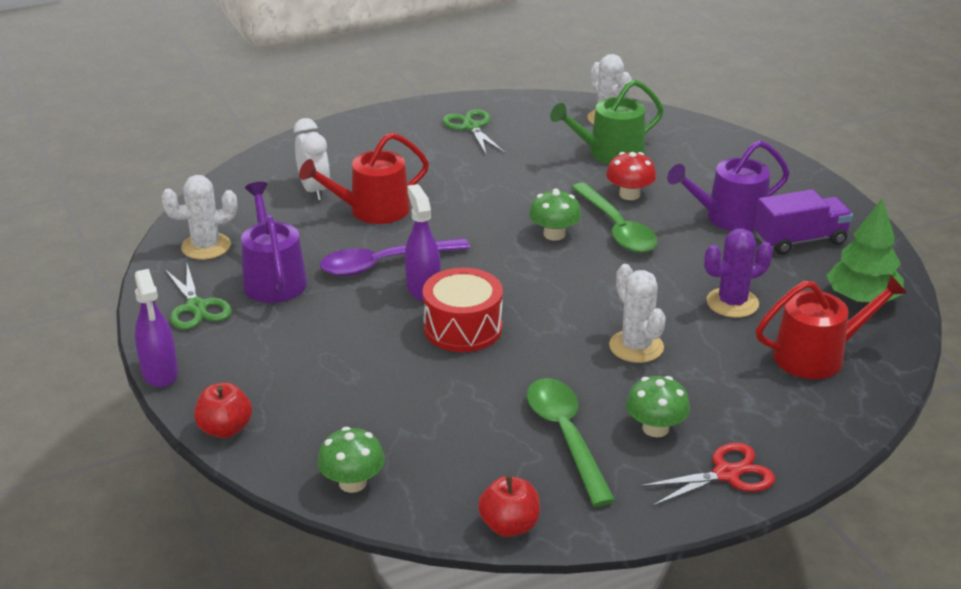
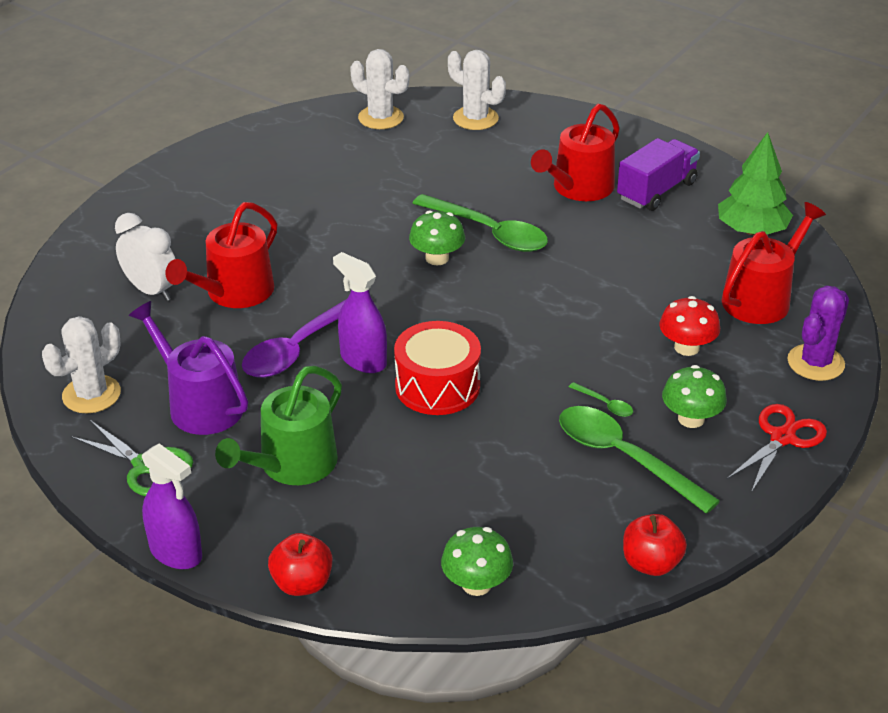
camera: 30 degrees left, 5 degrees up
(471, 127) = (253, 167): green scissors -> none
(589, 390) = (605, 404): none -> green spoon
(610, 153) = (414, 155): green watering can -> green watering can (292, 465)
(629, 194) = (470, 193): red mushroom -> red mushroom (686, 347)
(636, 347) = (608, 346): white cactus -> white cactus (475, 118)
(729, 218) = (578, 188): purple watering can -> red watering can
(732, 303) = (652, 273): purple cactus -> purple cactus (815, 363)

